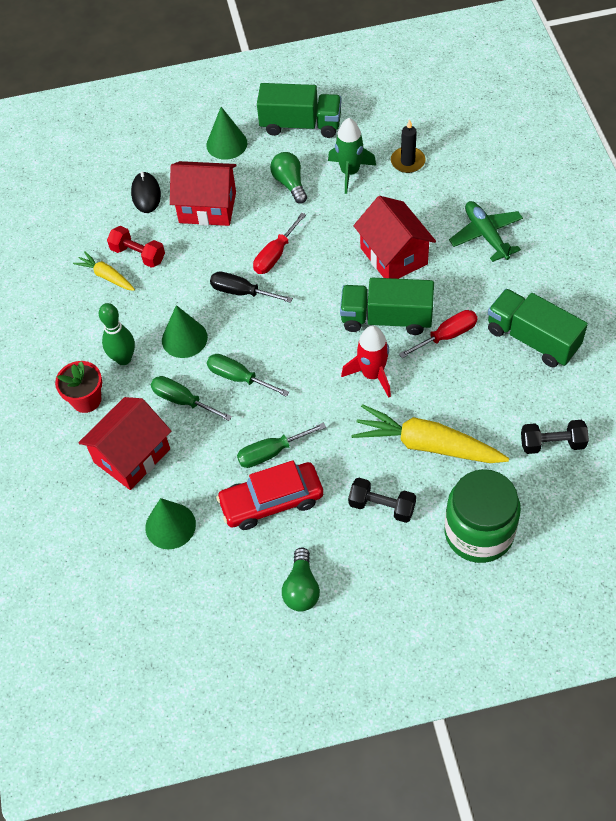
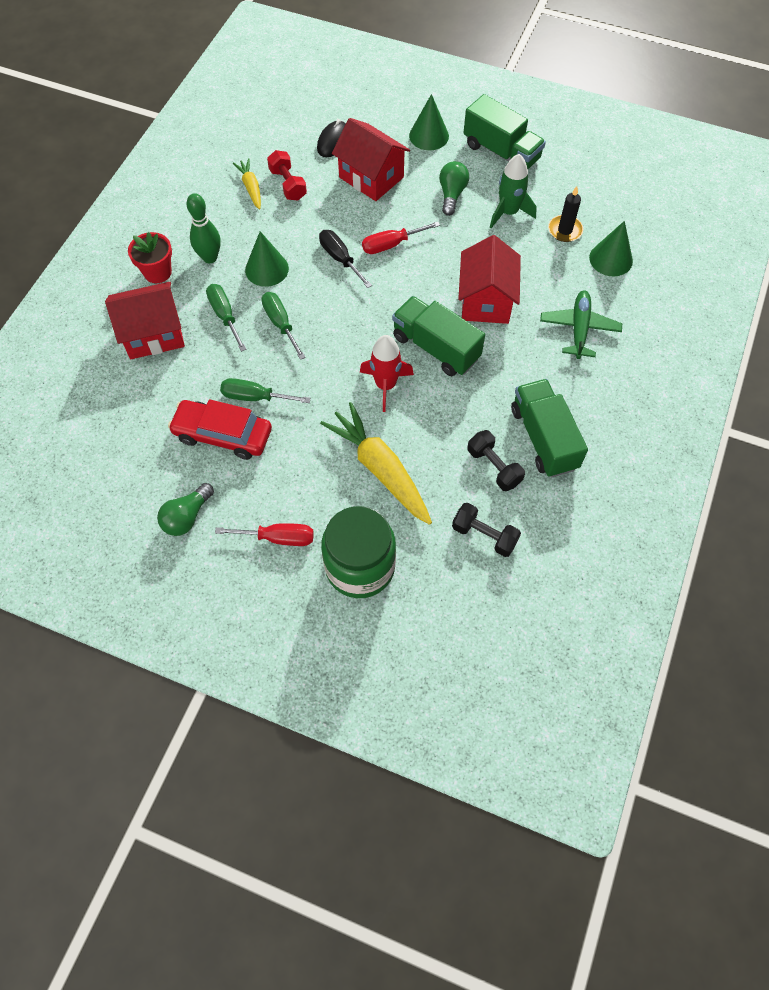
camera: 30 degrees right, 5 degrees up
(170, 526) = (135, 405): green cone -> green cone (611, 259)
(382, 506) = (302, 494): black dumbbell -> black dumbbell (494, 467)
(447, 336) = (473, 391): red screwdriver -> red screwdriver (278, 538)

